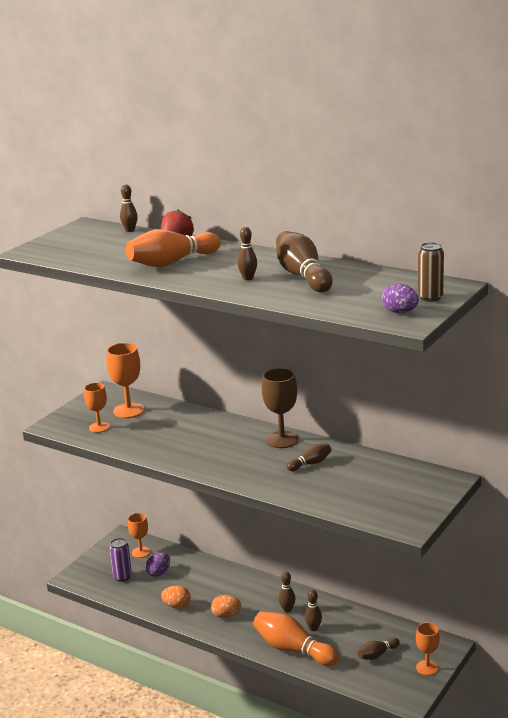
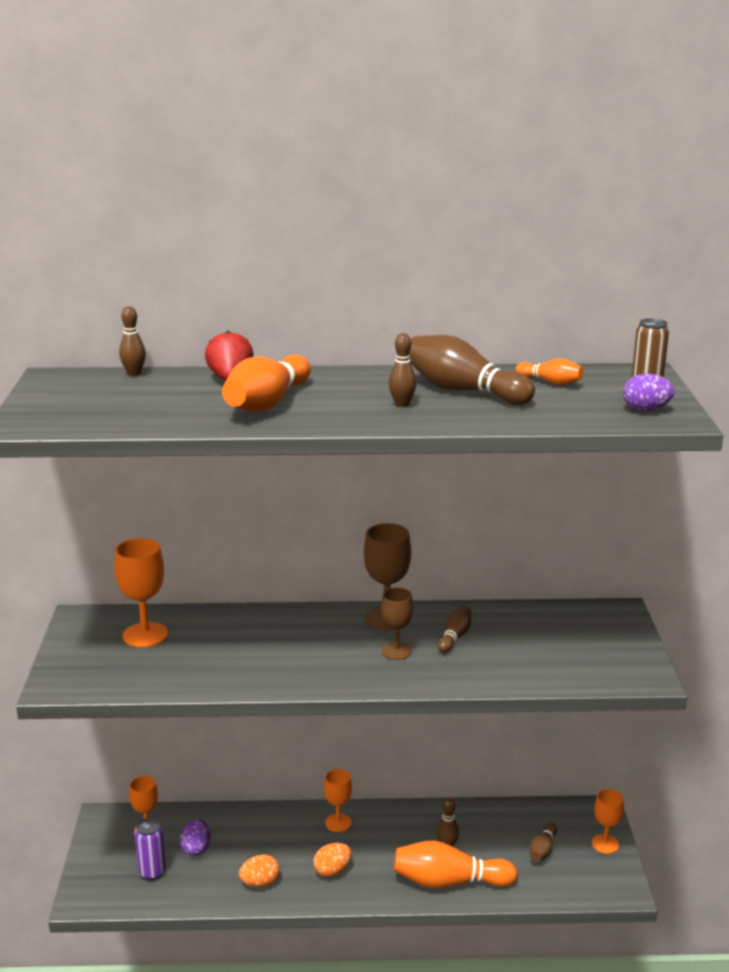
camera: 35 degrees left, 0 degrees up
(99, 427) = (129, 668): orange goblet -> orange goblet (338, 823)
(262, 461) = (396, 651): none -> brown goblet
(287, 610) = (397, 836): brown bowling pin -> none
(371, 281) = (550, 382): none -> orange bowling pin

